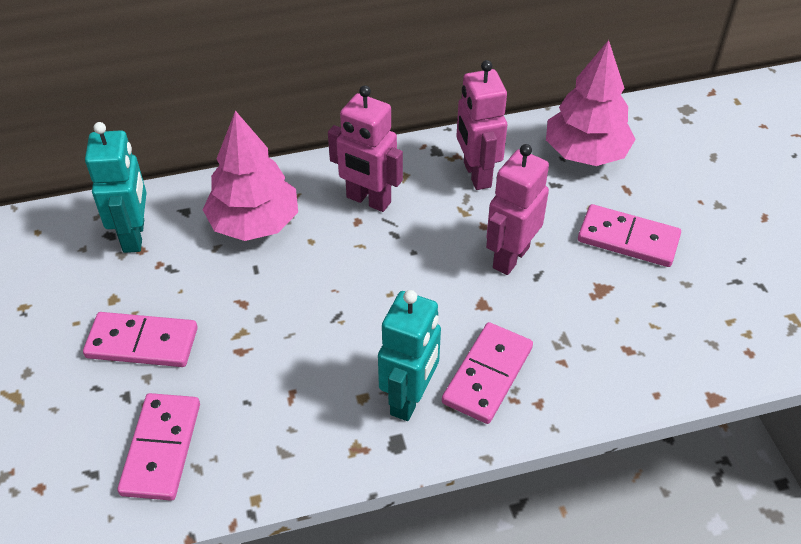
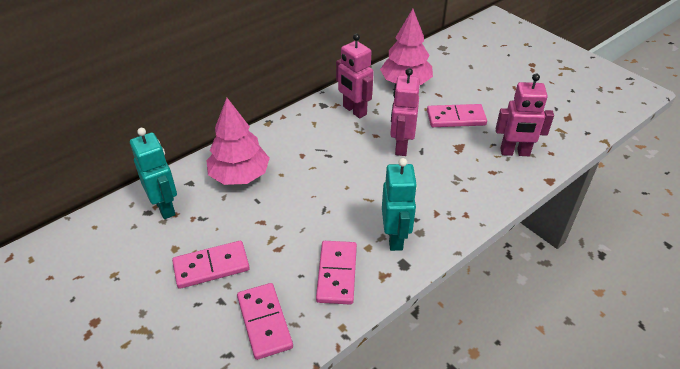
camera: 25 degrees left, 5 degrees down
(368, 200) = (301, 142): pink robot -> pink robot (515, 152)
(487, 375) = (429, 210): pink domino -> pink domino (336, 274)

